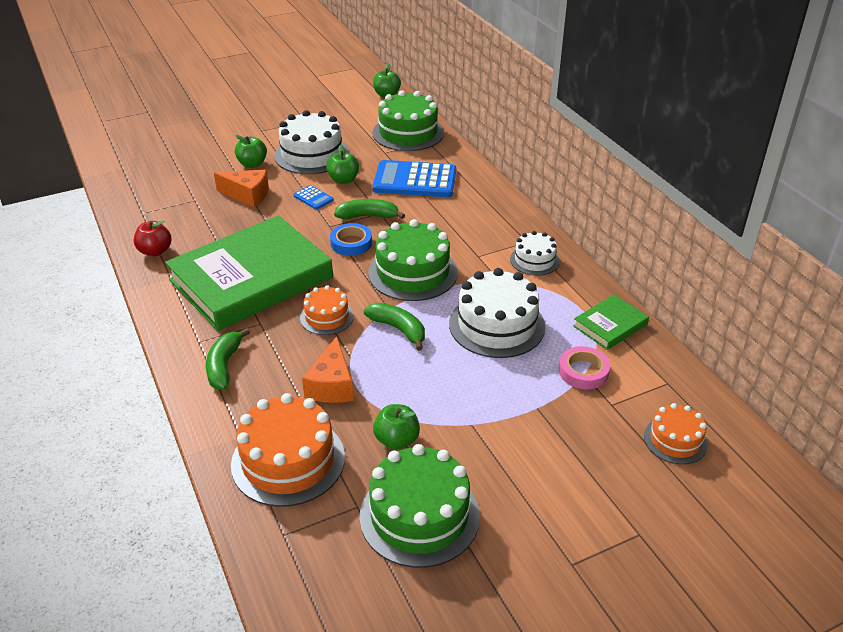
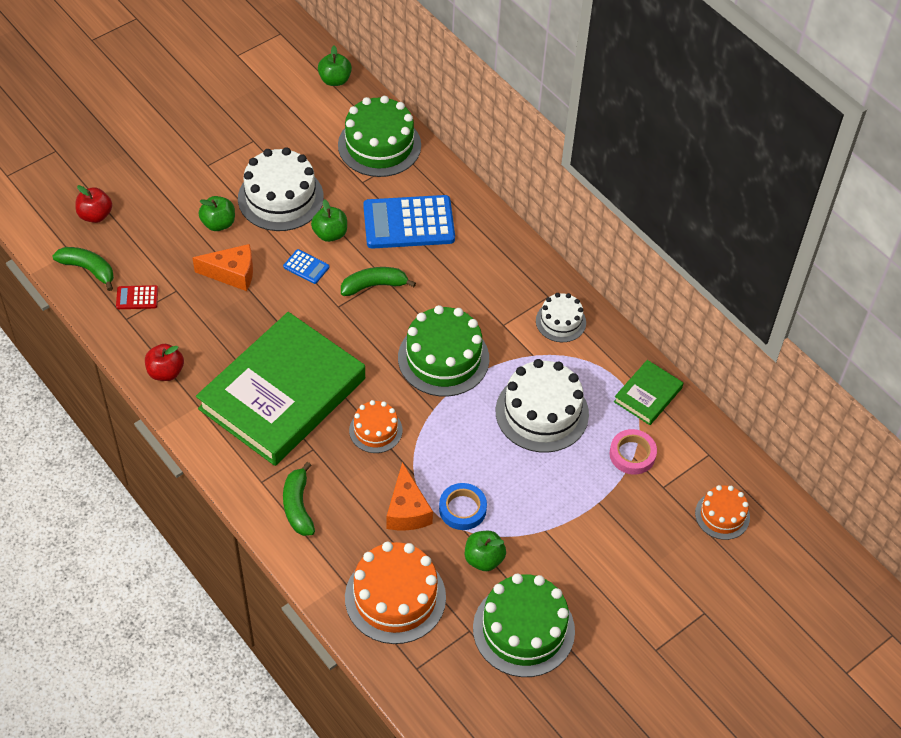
camera: 15 degrees left, 15 degrees up
(156, 149) = (95, 215): none -> red apple
(159, 201) = (137, 298): none -> red calculator
(351, 243) = (368, 327): blue tape -> blue tape (462, 509)
(398, 329) = (450, 433): green banana -> green banana (88, 269)

